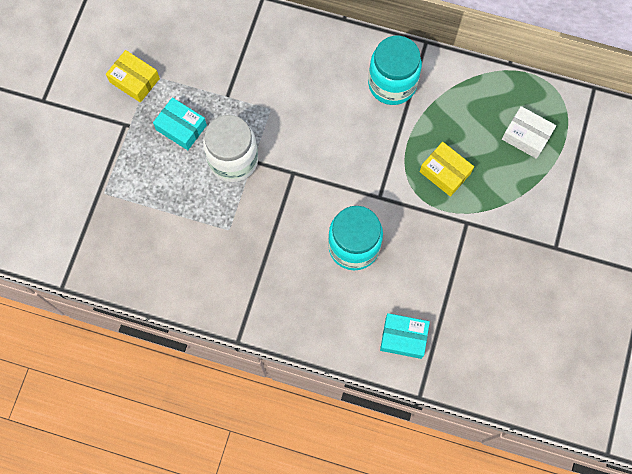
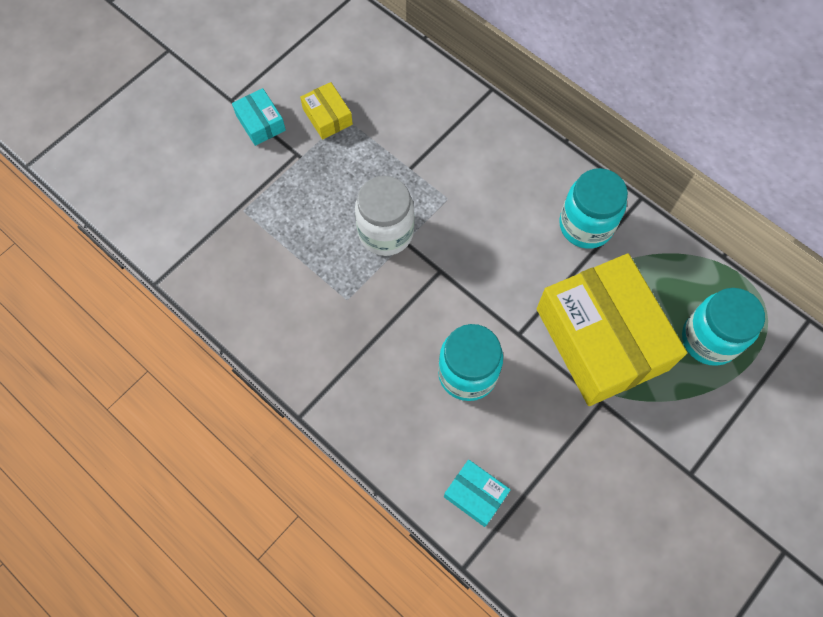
camera: 25 degrees right, 5 degrees down
(181, 127) = (350, 179): turquoise box -> turquoise box (260, 123)
(445, 172) = (601, 339): yellow box -> yellow box, size x2.39
(526, 136) = (709, 339): white box -> turquoise jar

